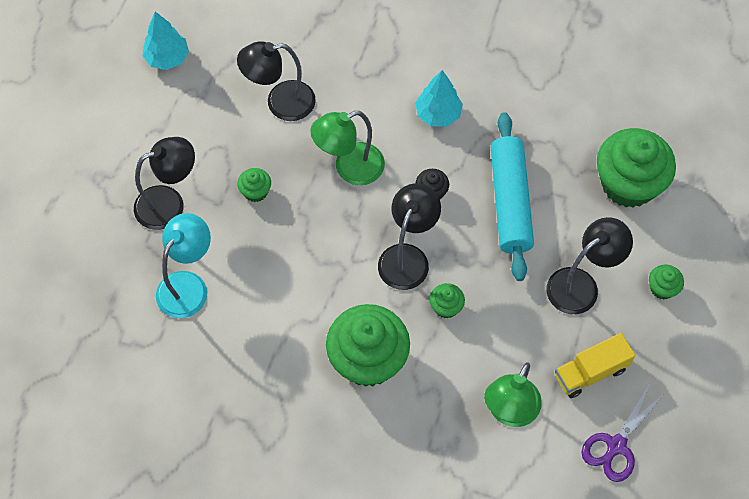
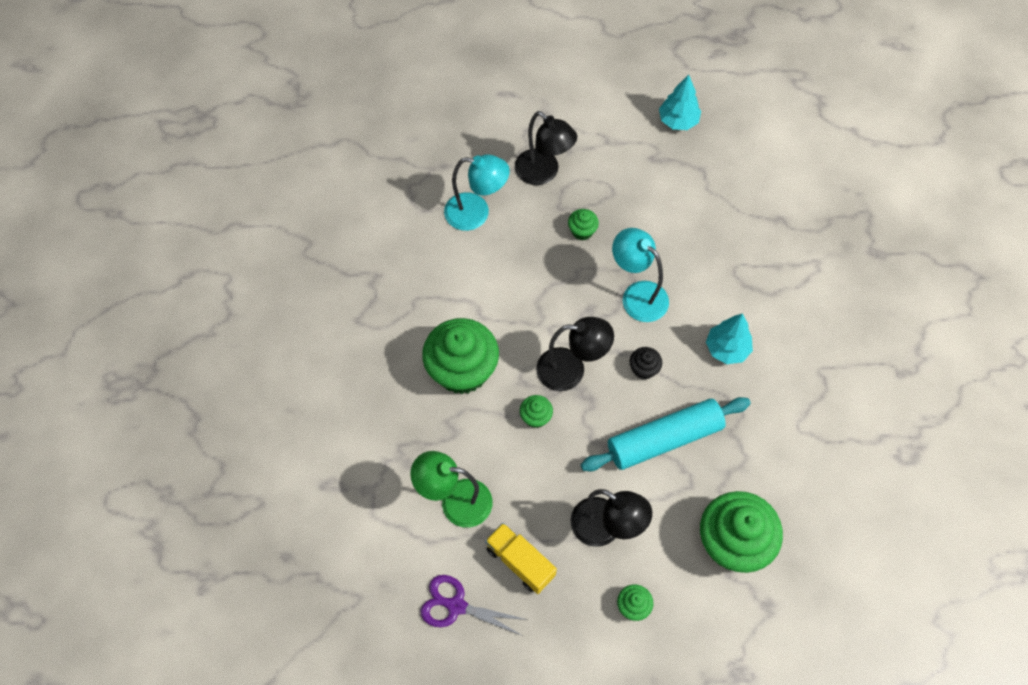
camera: 70 degrees right, 0 degrees up
(280, 103) = (676, 219): black lamp -> none
(349, 168) = (637, 295): green lamp -> turquoise lamp

